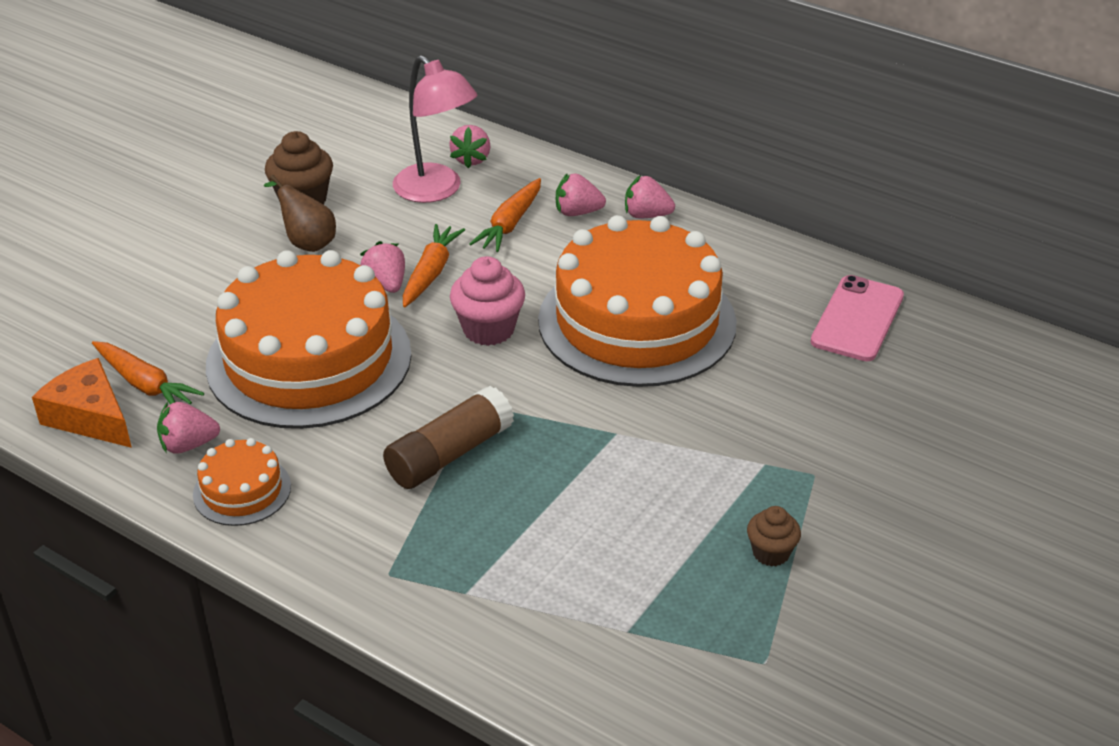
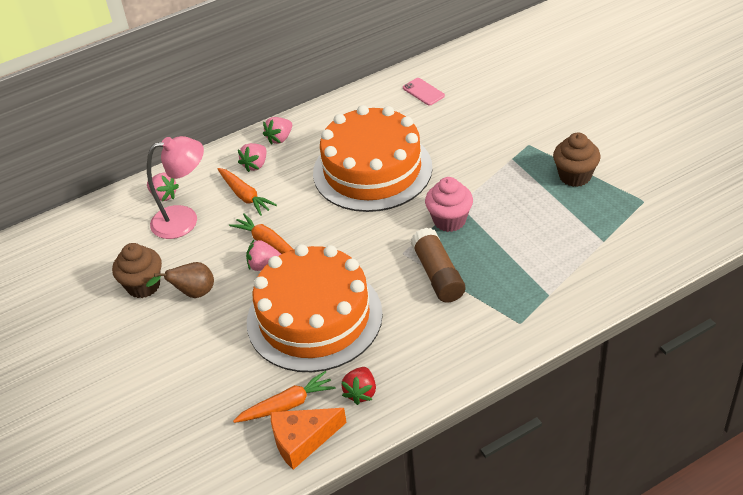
camera: 60 degrees left, 5 degrees up
(188, 445) = (361, 393): pink strawberry -> red strawberry
(242, 490) = (417, 374): orange cake -> none
(488, 329) = (339, 231): pink cupcake -> pink cupcake (449, 220)
(771, 553) = (575, 176): brown cupcake -> brown cupcake, size x1.64
(857, 319) = (423, 92): pink phone -> pink phone, size x0.62

